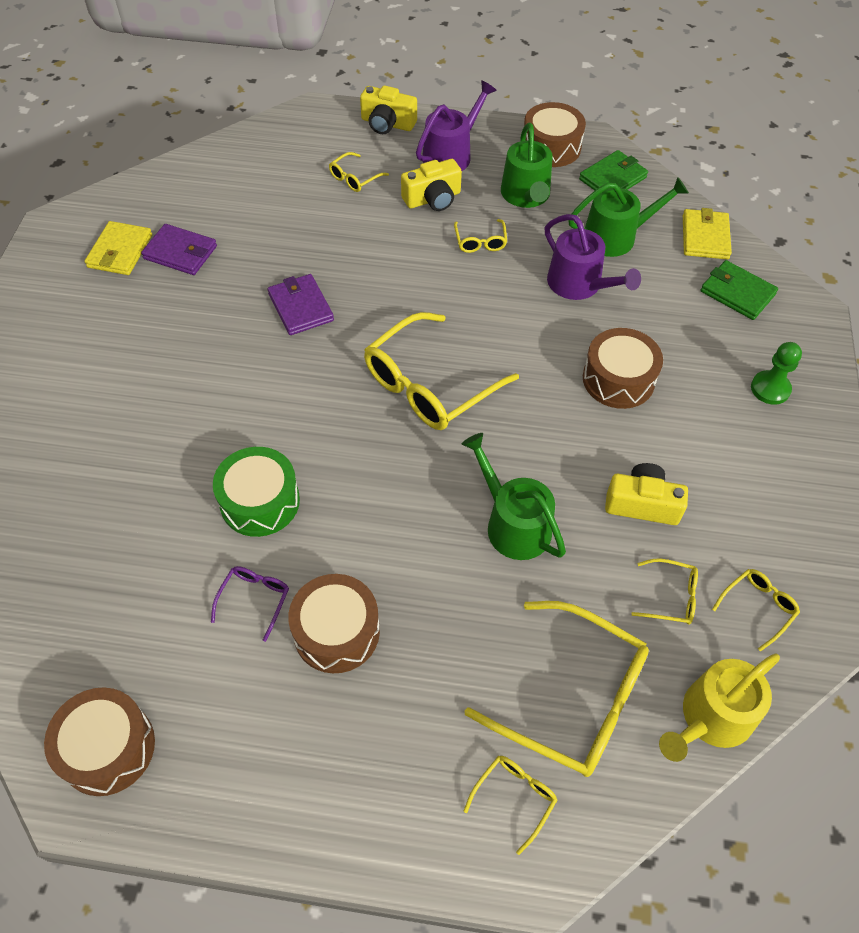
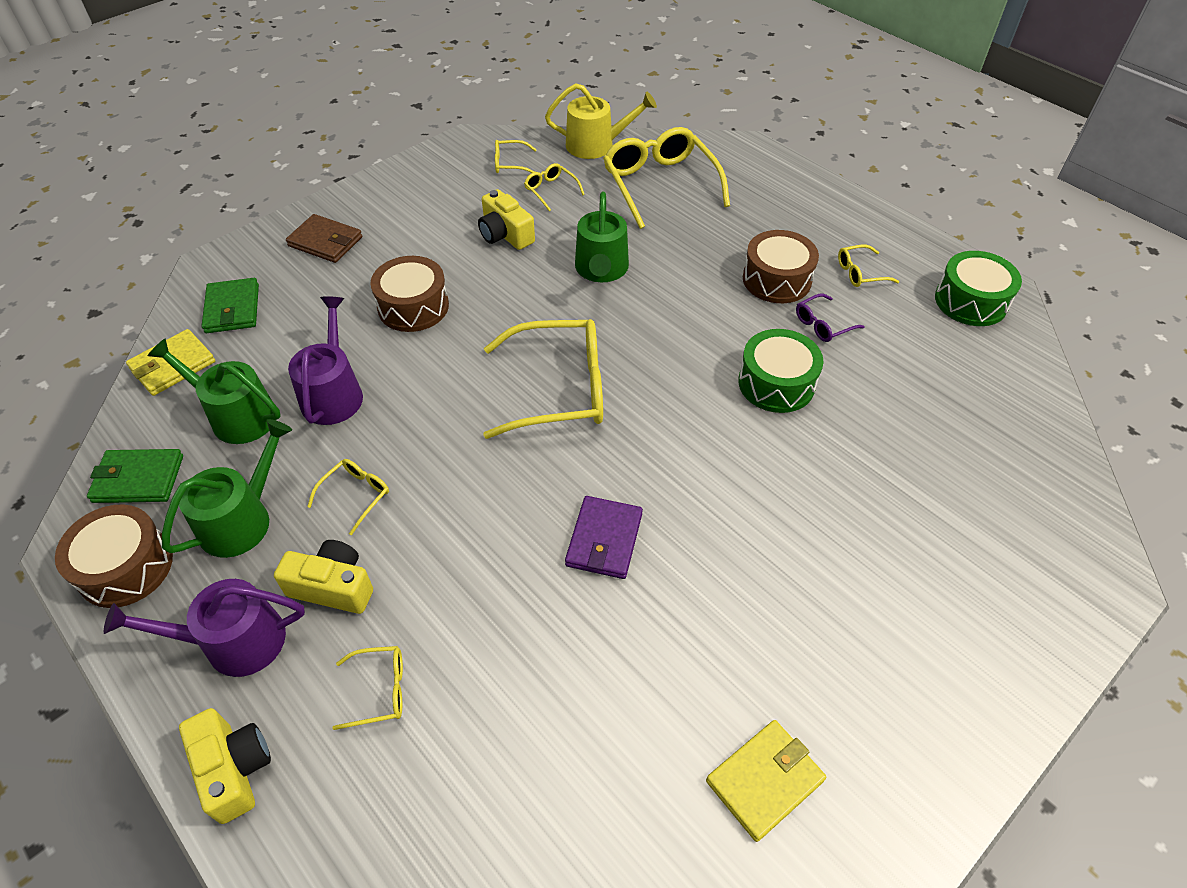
camera: 140 degrees left, 5 degrees down
(108, 748) = (970, 301): brown drum -> green drum
(180, 252) = (686, 718): purple wallet -> none
(515, 797) = (732, 170): yellow glasses -> yellow glasses (859, 273)
(770, 389) = (325, 242): green pawn -> brown wallet

